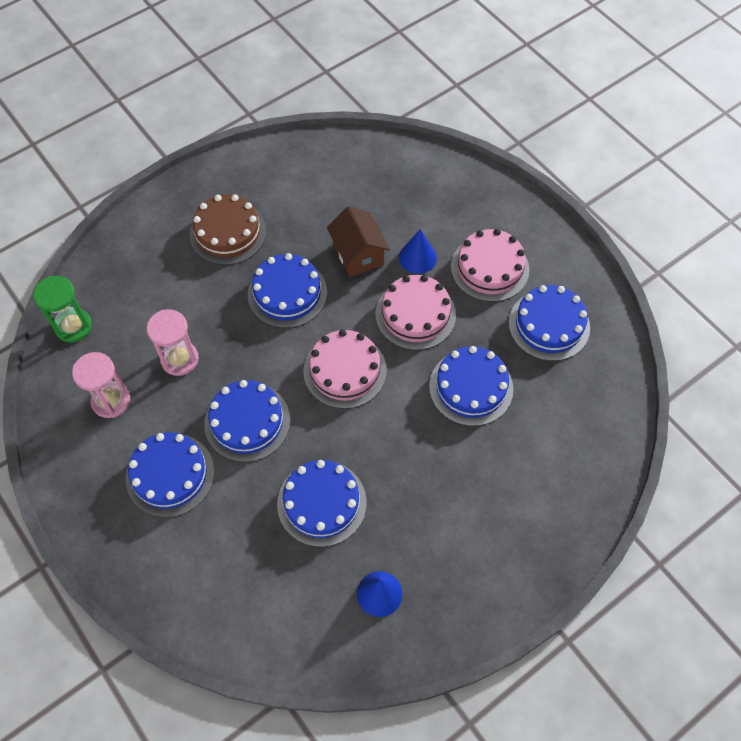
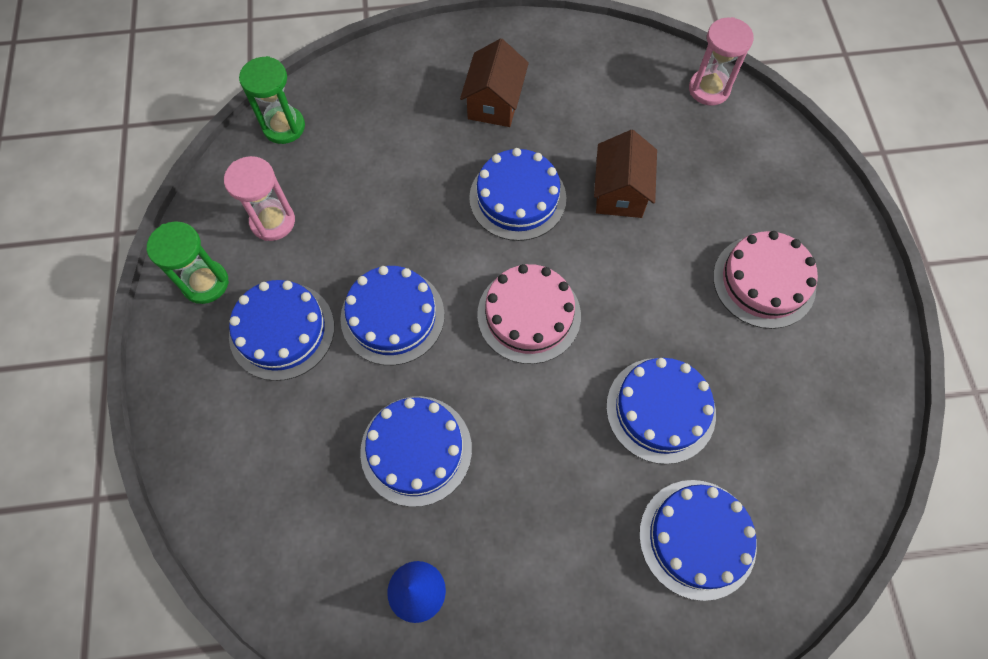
camera: 30 degrees right, 5 degrees up
(87, 472) = (205, 283): none -> green hourglass
(180, 359) = (365, 213): pink hourglass -> pink hourglass (709, 89)
(228, 232) = (494, 102): brown cake -> brown house
(415, 314) = (645, 292): pink cake -> none
(417, 257) = (685, 228): blue cone -> none
(549, 325) = (798, 385): blue cake -> blue cake (697, 538)

